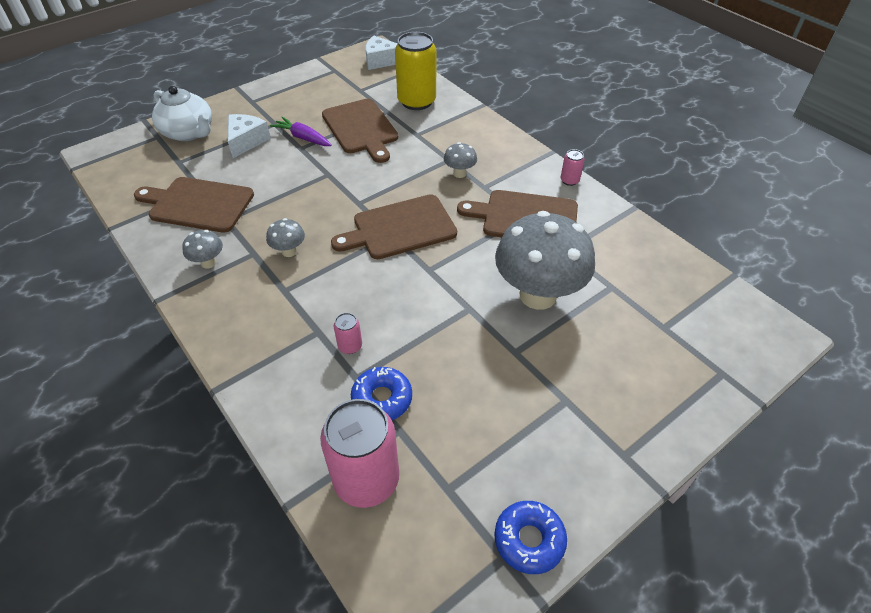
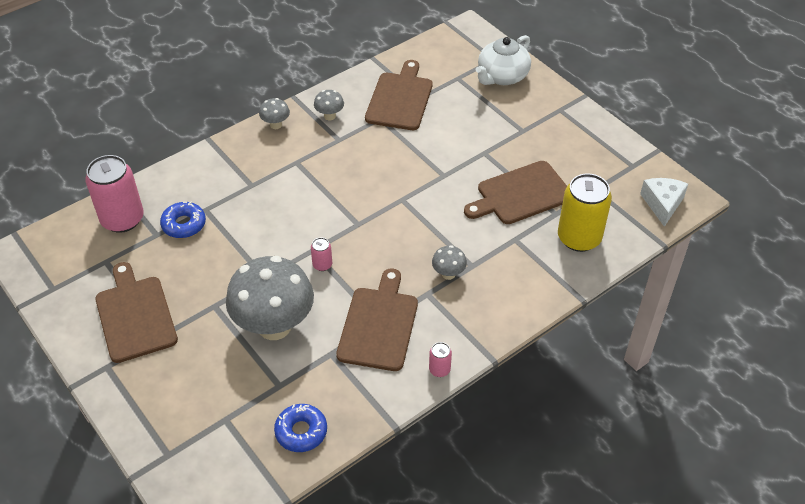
camera: 90 degrees right, 0 degrees up
(246, 141) = (492, 115): white cheese -> none
(289, 251) = (339, 160): grey mushroom -> grey mushroom (276, 125)
(303, 138) = (500, 153): purple carrot -> none
(350, 346) = (235, 204): pink can -> pink can (322, 265)
(400, 228) = (366, 229): brown cutting board -> brown cutting board (135, 315)
(529, 540) = (60, 303): blue donut -> blue donut (301, 432)

